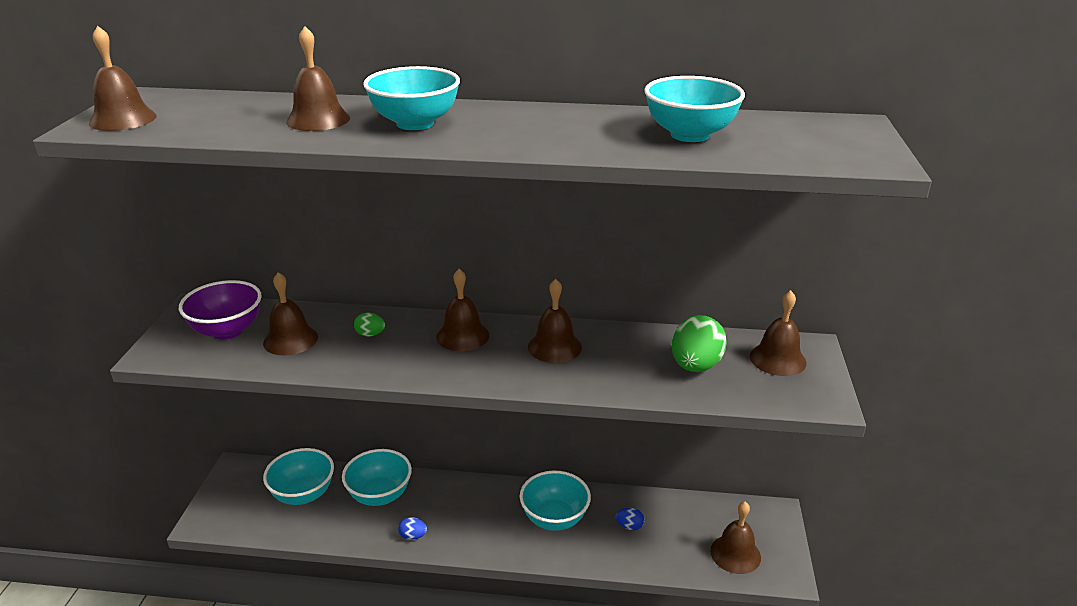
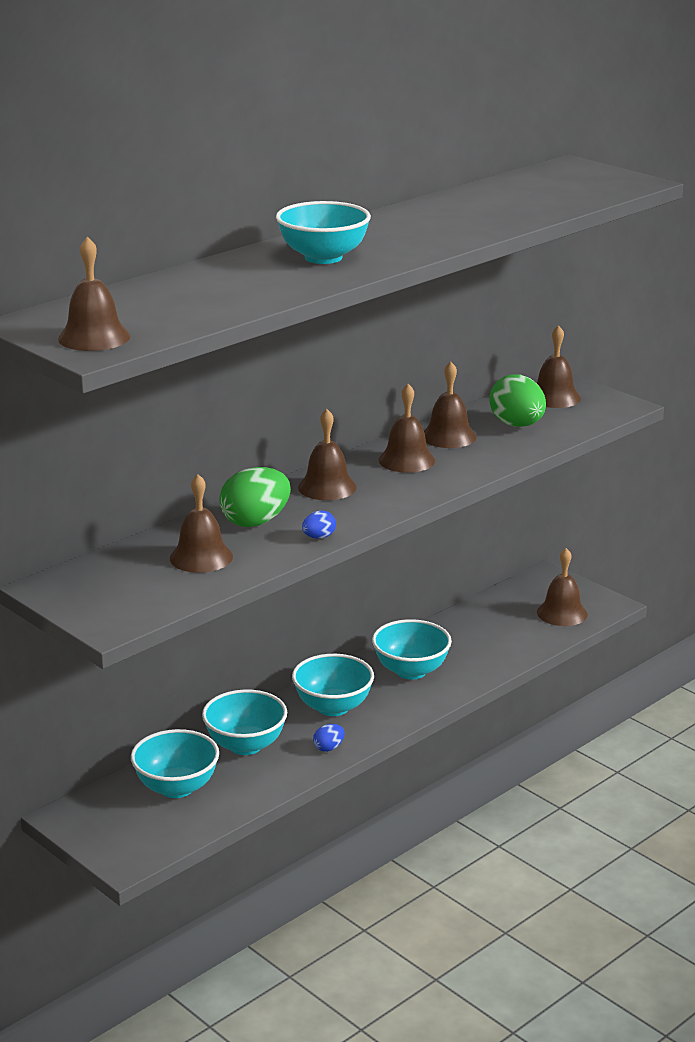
camera: 50 degrees left, 5 degrees down
(227, 330) = (129, 581): purple bowl -> none
(318, 119) = (247, 281): brown bell -> brown bell (448, 436)
(370, 334) = (255, 522): green egg -> green egg, size x2.09
(629, 526) = (470, 642): blue egg -> blue egg (319, 537)
(690, 135) = (507, 203): turquoise bowl -> turquoise bowl (333, 707)

